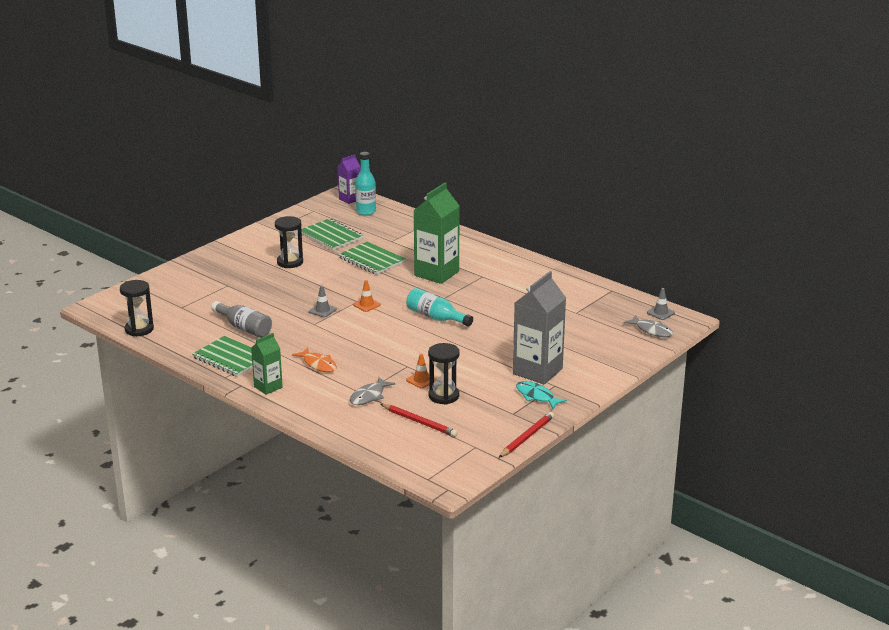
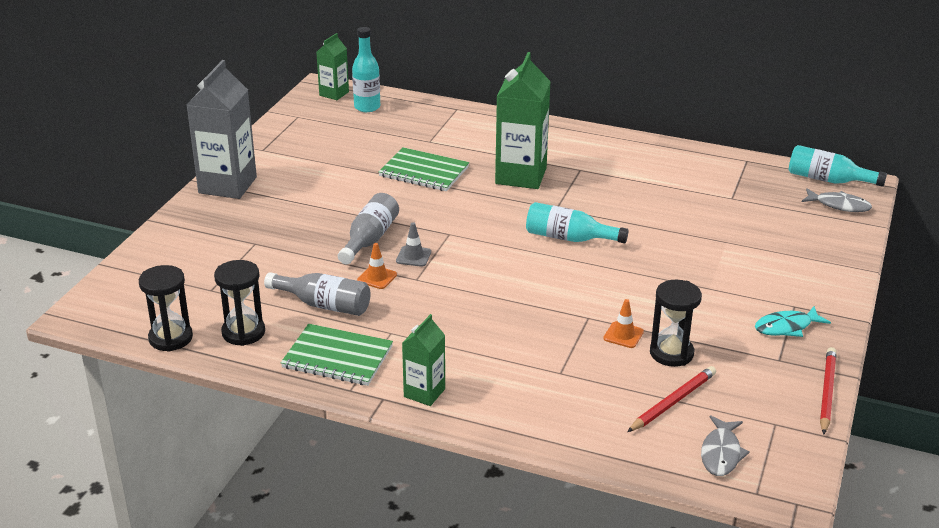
camera: 20 degrees left, 5 degrees up
(290, 262) = (318, 194): black hourglass -> black hourglass (243, 332)
(302, 295) = (369, 239): none -> grey bottle
(318, 364) = (468, 341): orange fish -> none
(331, 236) = (346, 147): green notebook -> none
(350, 199) = (334, 94): purple carton -> green carton
(366, 305) = (466, 237): orange traffic cone -> orange traffic cone (377, 277)
(369, 396) = (574, 376): grey fish -> grey fish (721, 453)
(419, 422) = (673, 402): red pencil -> red pencil turned 60 degrees counterclockwise
(536, 396) = (786, 327): turquoise fish -> turquoise fish turned 45 degrees counterclockwise
(537, 371) = (757, 290): grey carton -> grey carton (227, 185)
(660, 313) = (828, 180): grey traffic cone -> turquoise bottle

